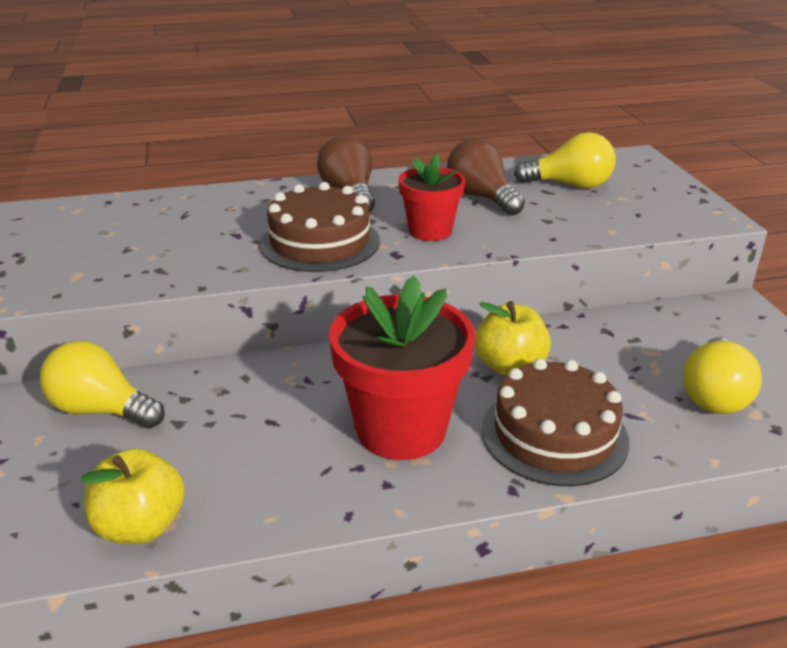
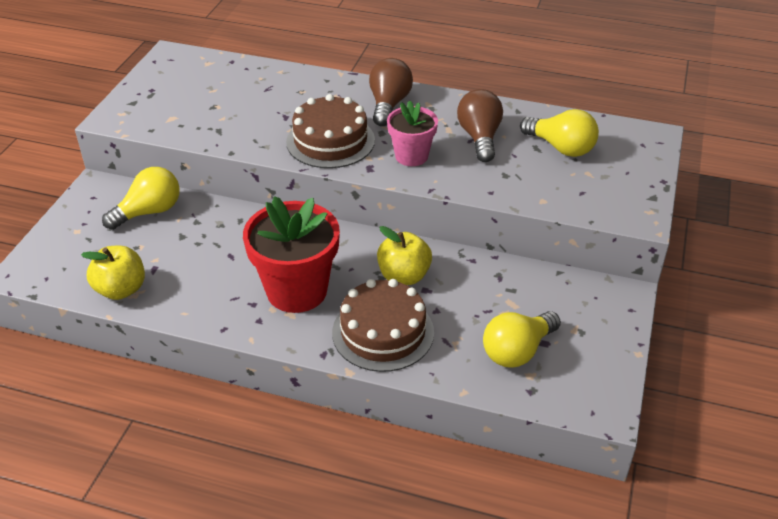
camera: 30 degrees right, 10 degrees up
(101, 410) = (149, 212): yellow light bulb -> yellow light bulb turned 90 degrees clockwise
(430, 231) = (411, 156): red flower pot -> pink flower pot

